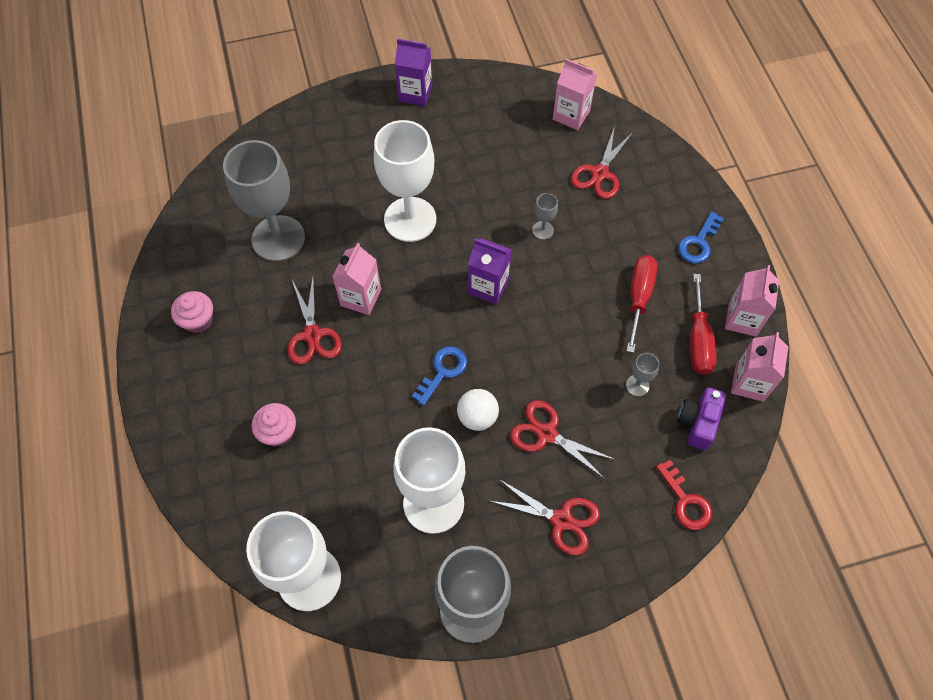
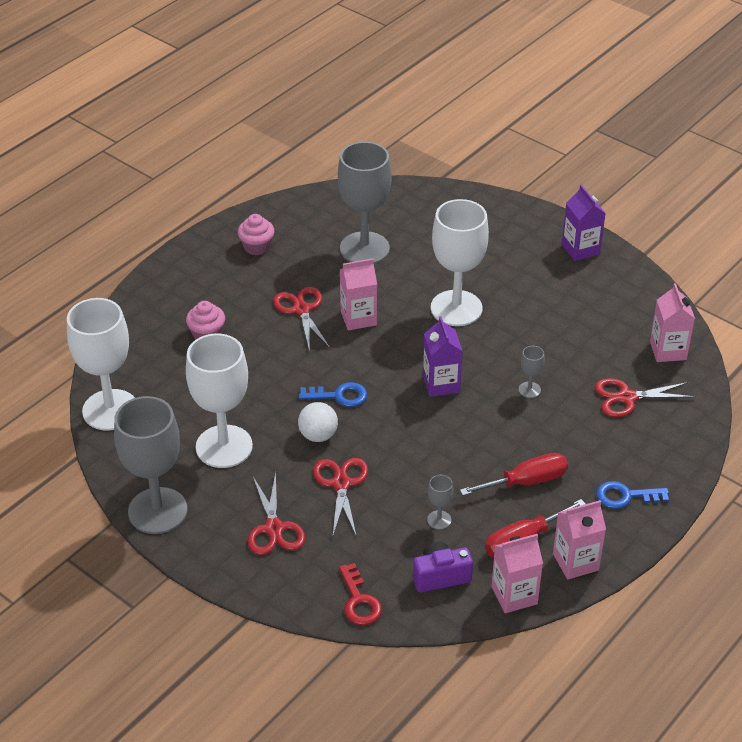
camera: 55 degrees right, 20 degrees down
(312, 335) = (301, 310): red scissors -> red scissors turned 120 degrees clockwise
(685, 501) = (359, 601): red key -> red key turned 45 degrees counterclockwise

